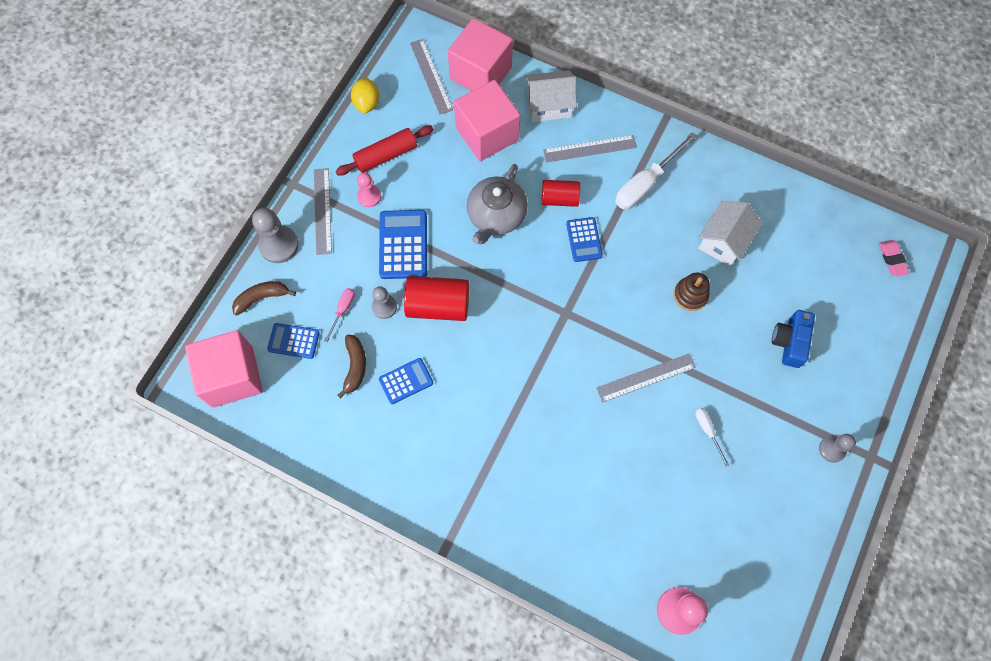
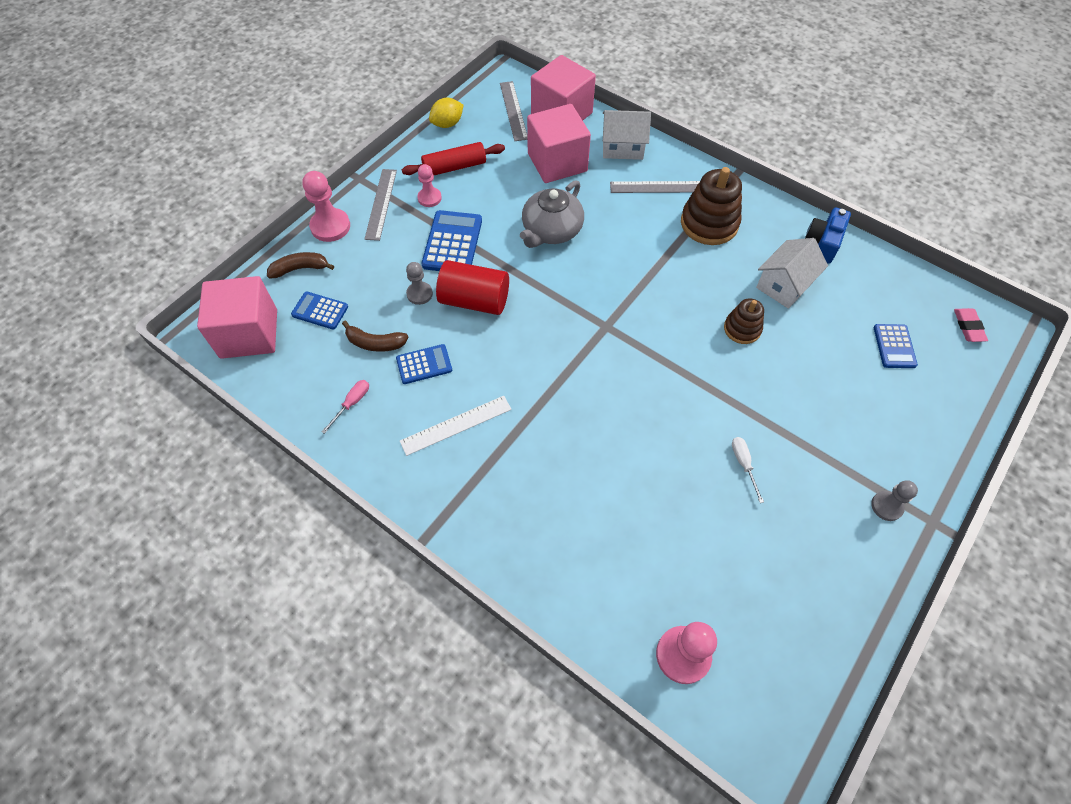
camera: 10 degrees right, 10 degrees down
(279, 245) = (330, 226): grey pawn -> pink pawn
(343, 310) = (377, 291): pink screwdriver -> pink screwdriver (352, 403)
(355, 366) = (375, 343): brown banana -> brown banana turned 90 degrees clockwise
(367, 103) = (447, 124): yellow lemon -> yellow lemon turned 45 degrees clockwise
(449, 437) = (456, 425): none -> white ruler
(559, 199) = (618, 225): red cylinder -> none
(584, 240) = (637, 263): blue calculator -> blue calculator (894, 346)
(646, 183) = (709, 223): white screwdriver -> brown stacking toy
(646, 377) = (681, 400): grey ruler -> none
(789, 342) = (846, 389): blue camera -> blue camera (823, 243)

